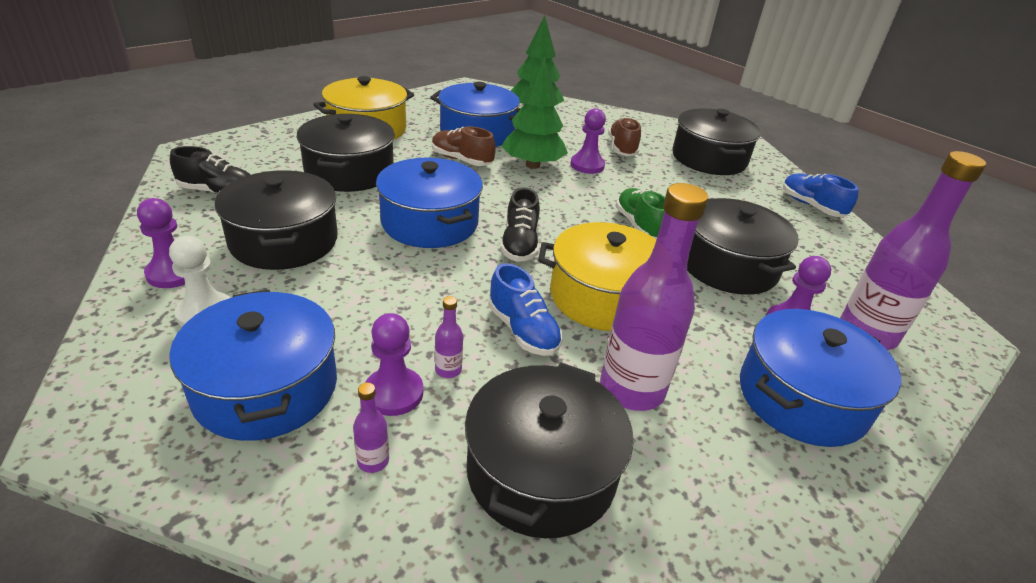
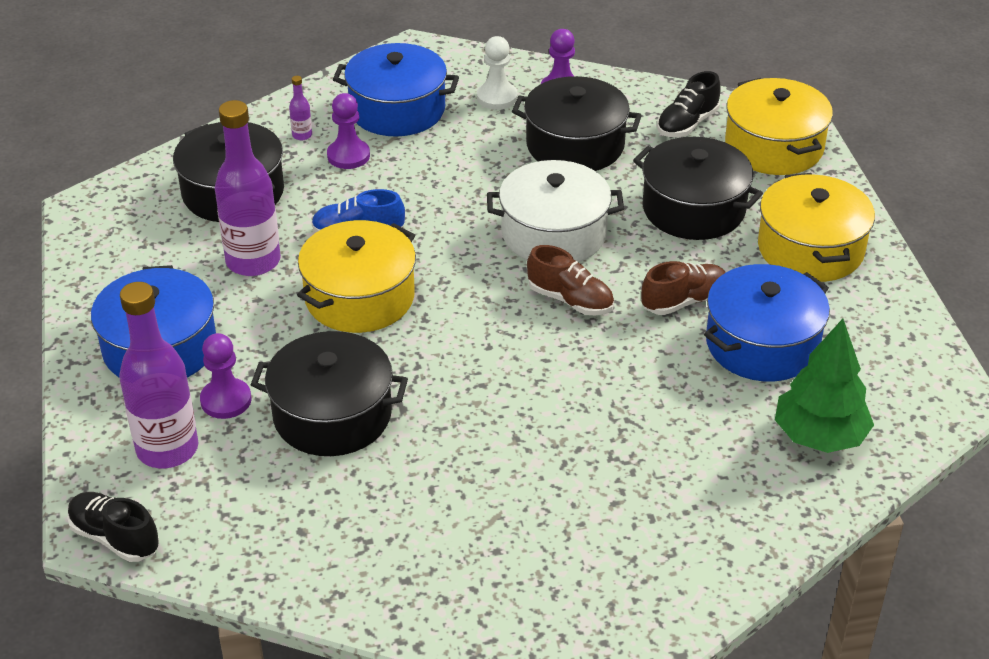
camera: 125 degrees right, 5 degrees up
(240, 153) = (773, 147): none -> yellow pot
(430, 223) = (554, 234): blue pot -> white pot
(448, 370) = (349, 184): purple bottle -> none
(519, 244) = (476, 279): black shoe -> black shoe (115, 538)
(532, 165) = (640, 359): green tree -> none
(587, 165) = (614, 412): purple pawn -> none
(622, 148) = (648, 478): brown shoe -> brown shoe (570, 300)
(639, 225) = (450, 386): green shoe -> none
(709, 159) = (566, 569): black pot -> none
(811, 206) = (375, 597): blue shoe -> none

